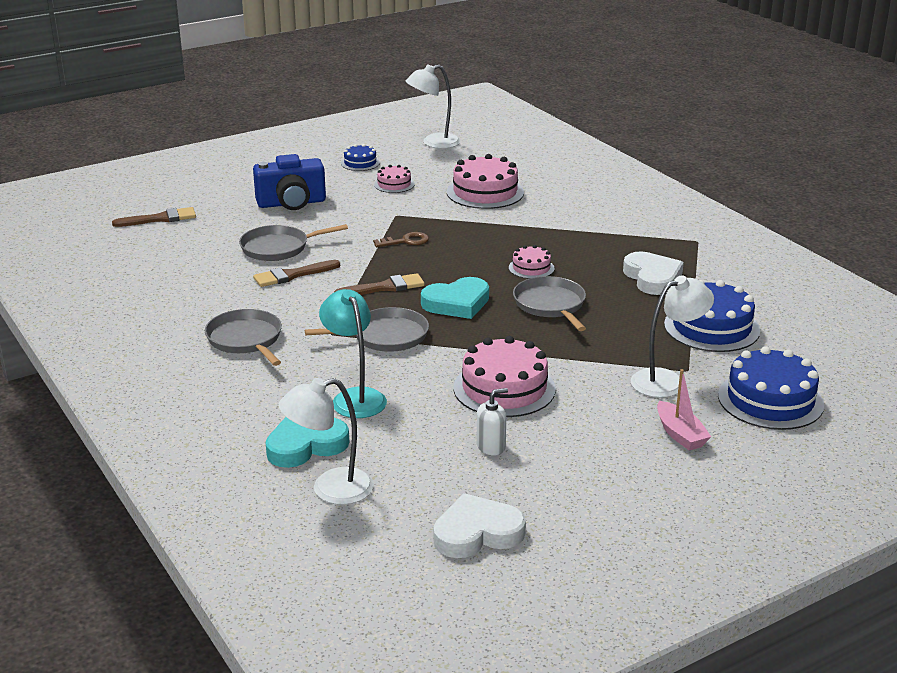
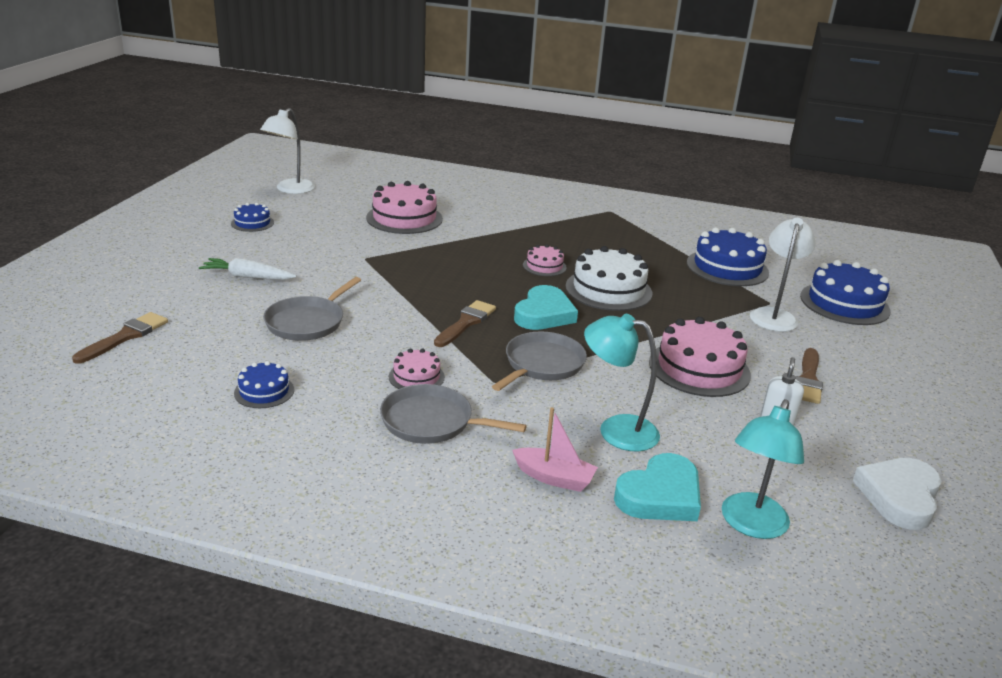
camera: 45 degrees left, 0 degrees up
(182, 281) = (264, 391): none -> blue cake
(291, 203) = (248, 277): blue camera -> white carrot
(292, 275) = (366, 342): brown brush -> brown brush (808, 379)
(305, 445) = (660, 495): turquoise heart -> turquoise heart turned 150 degrees counterclockwise
(330, 489) = (750, 525): white lamp -> turquoise lamp
(394, 184) = (316, 233): pink cake -> pink cake (416, 377)
(406, 241) = (413, 277): brown key -> none
(550, 305) = (608, 290): grey pan -> white cake
(652, 278) = (632, 246): white heart -> none
(680, 434) = (850, 350): pink boat -> pink boat (554, 478)

